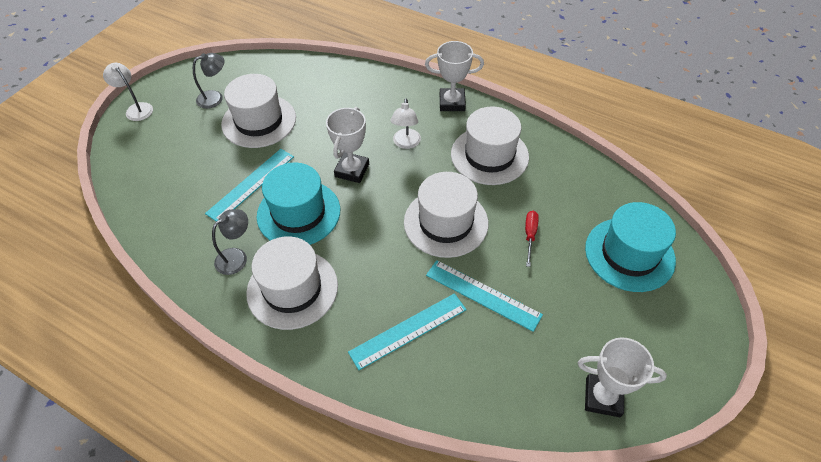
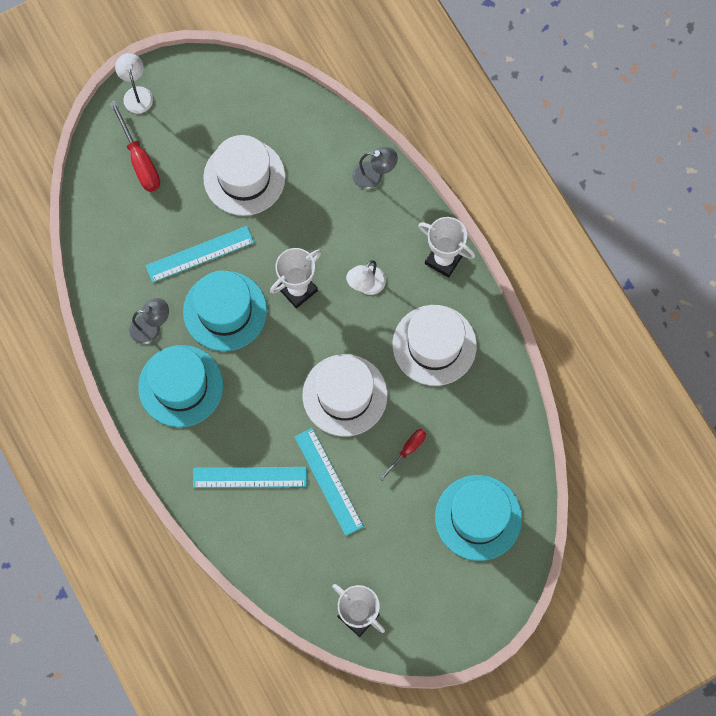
camera: 30 degrees right, 20 degrees up
(161, 147) = (139, 160): none -> red screwdriver
(215, 98) = (217, 120): grey lamp -> grey lamp (374, 176)
(292, 289) = (180, 386): white hat -> turquoise hat

